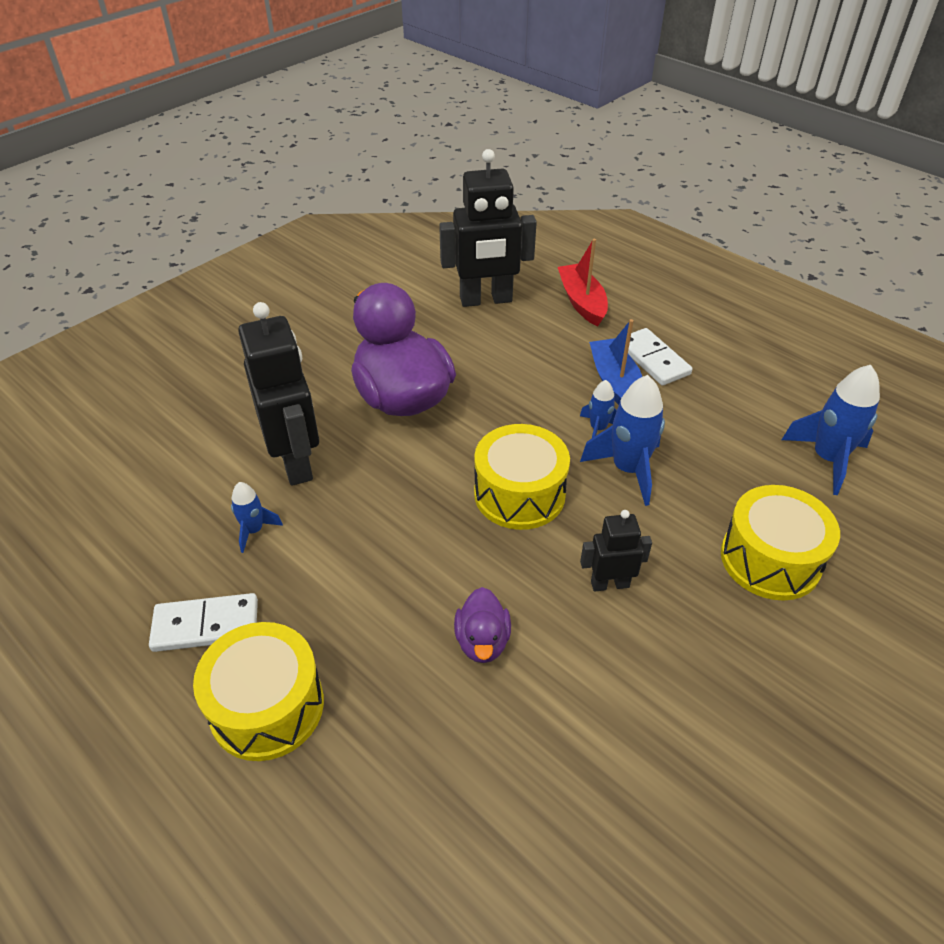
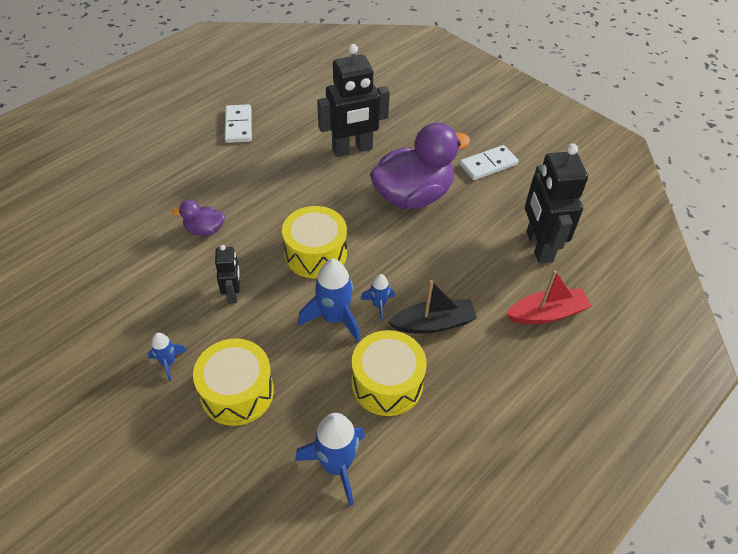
camera: 90 degrees right, 5 degrees up
(254, 530) = (299, 136): blue rocket -> blue rocket (168, 363)
(267, 706) = (186, 150): yellow drum -> yellow drum (387, 383)
(615, 383) = (433, 323): blue boat -> black boat
(653, 359) = (467, 356): white domino -> white domino (488, 165)

